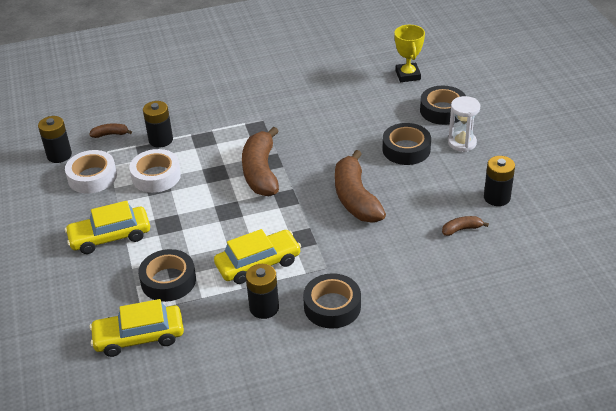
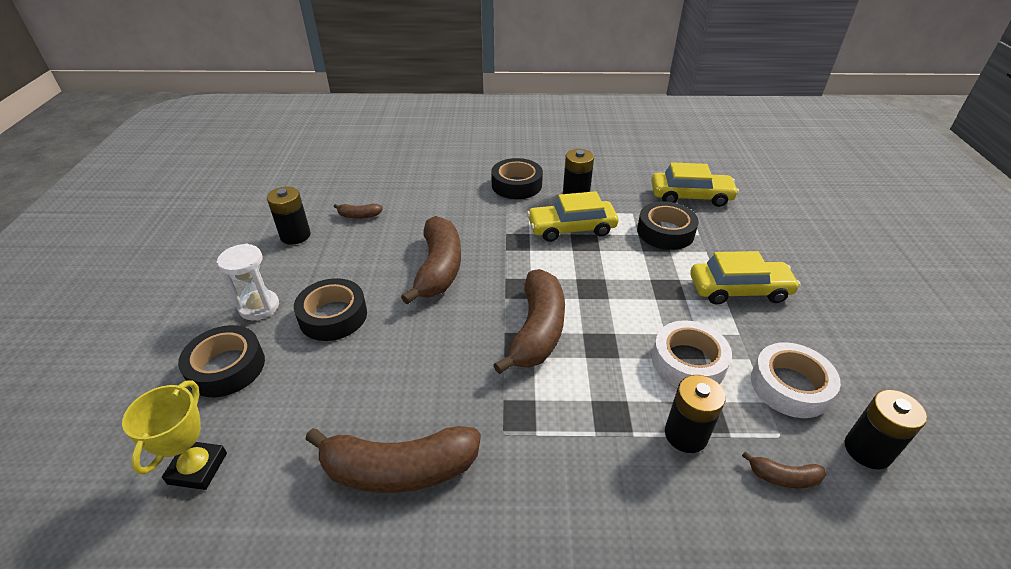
camera: 165 degrees left, 0 degrees up
(309, 95) = (399, 469): none -> brown banana

